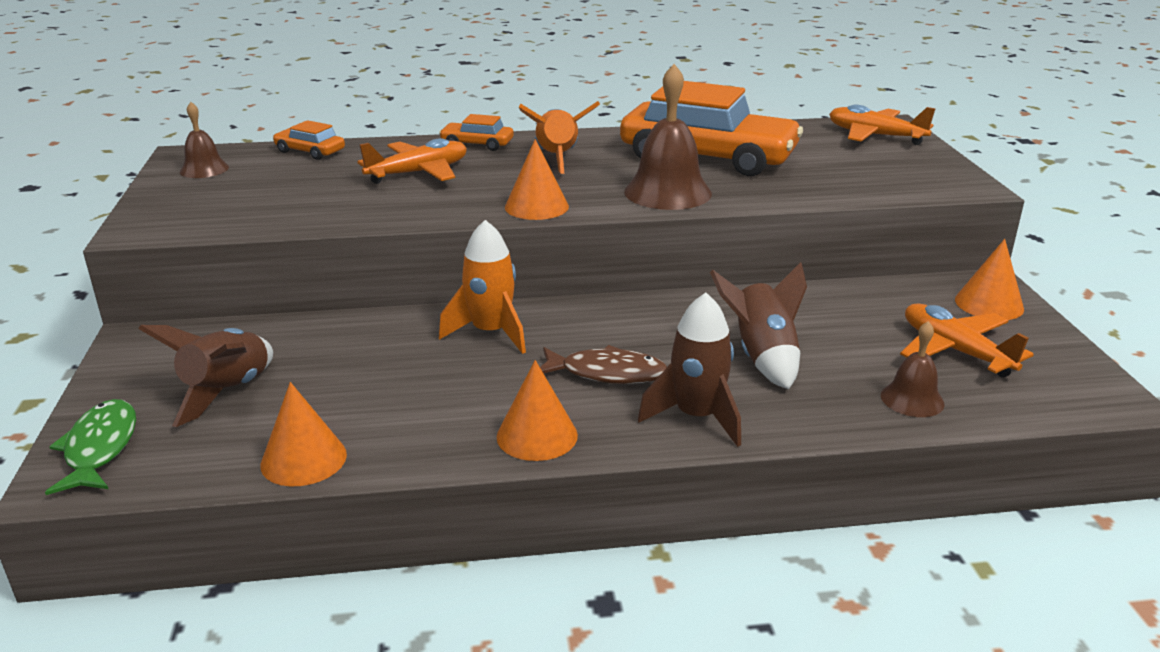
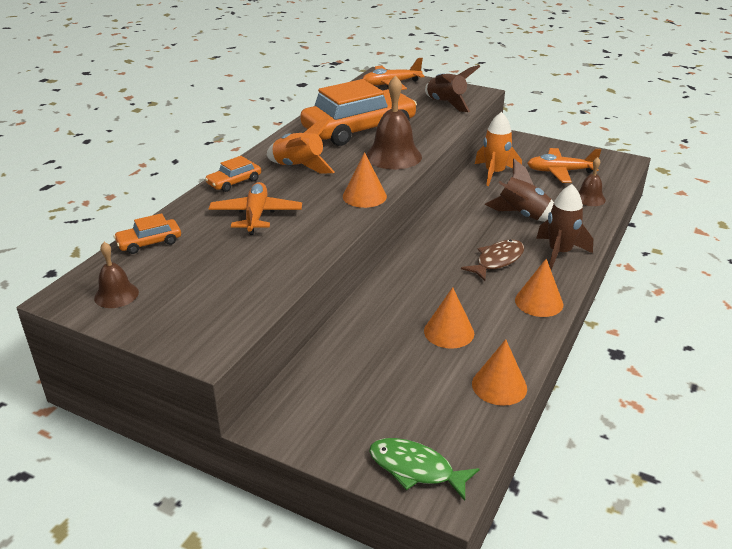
camera: 55 degrees left, 5 degrees up
(227, 392) = (392, 397): brown rocket -> brown rocket (446, 104)
(491, 333) = (417, 279): orange rocket -> orange rocket (494, 173)
(989, 304) = (529, 146): orange cone -> orange cone (449, 332)

